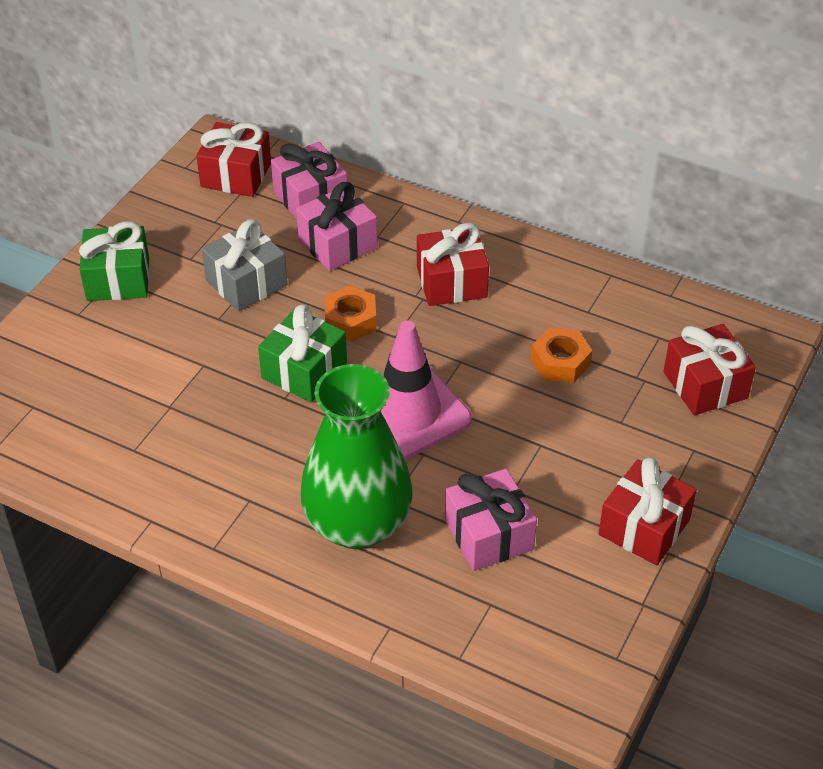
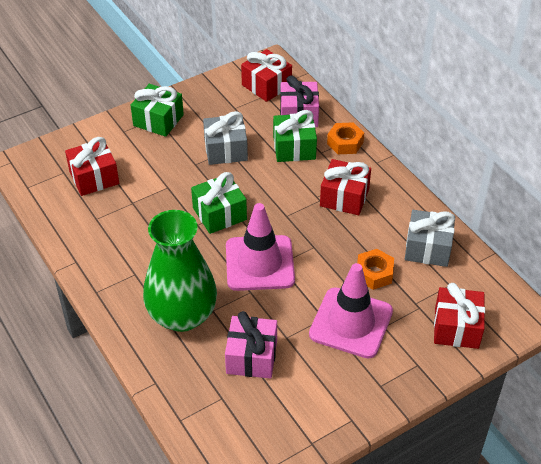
camera: 30 degrees right, 0 degrees up
(337, 244) = (294, 148): pink gift -> green gift
(350, 320) = (267, 196): orange nut -> orange nut (345, 143)
(578, 435) = (351, 323): none -> pink traffic cone
(601, 303) = (427, 248): none -> grey gift
(644, 527) = (348, 397): red gift -> red gift (94, 177)

